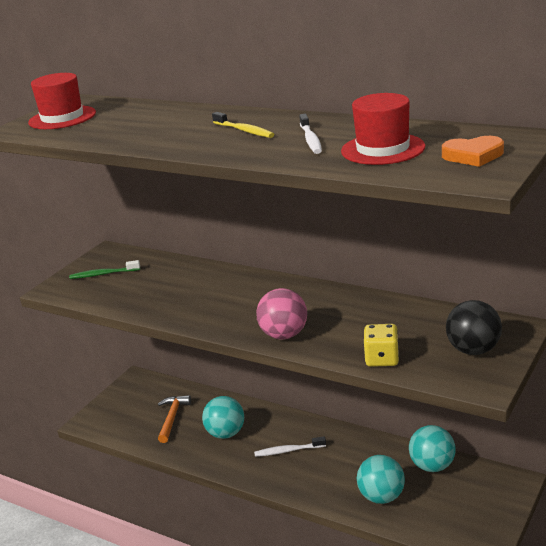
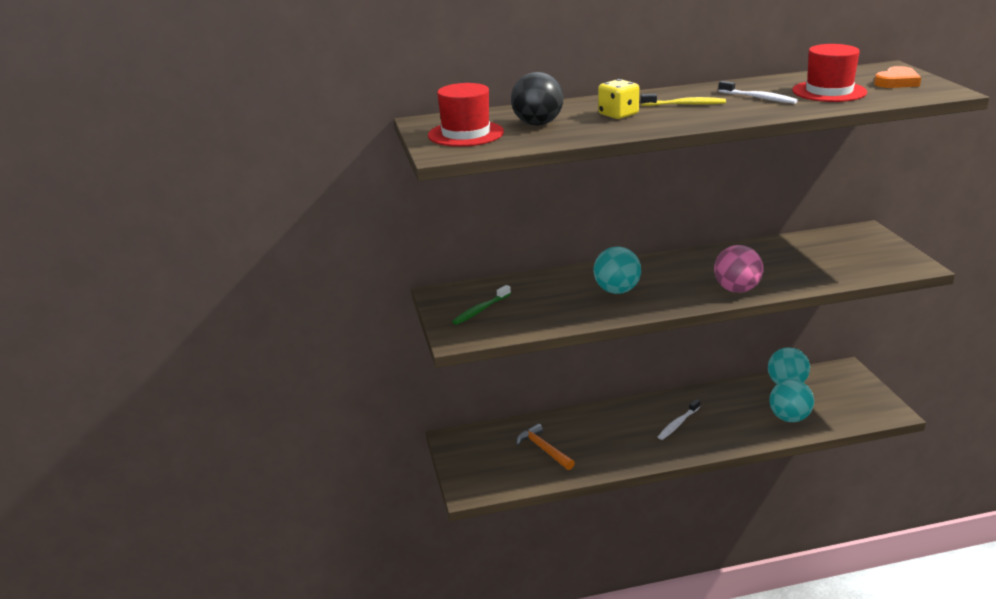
camera: 45 degrees left, 0 degrees up
(226, 433) = (609, 437): turquoise ball -> turquoise ball (617, 291)
(382, 359) = (831, 277): yellow dice -> yellow dice (618, 114)
(473, 350) = (870, 251): black ball -> black ball (537, 124)

